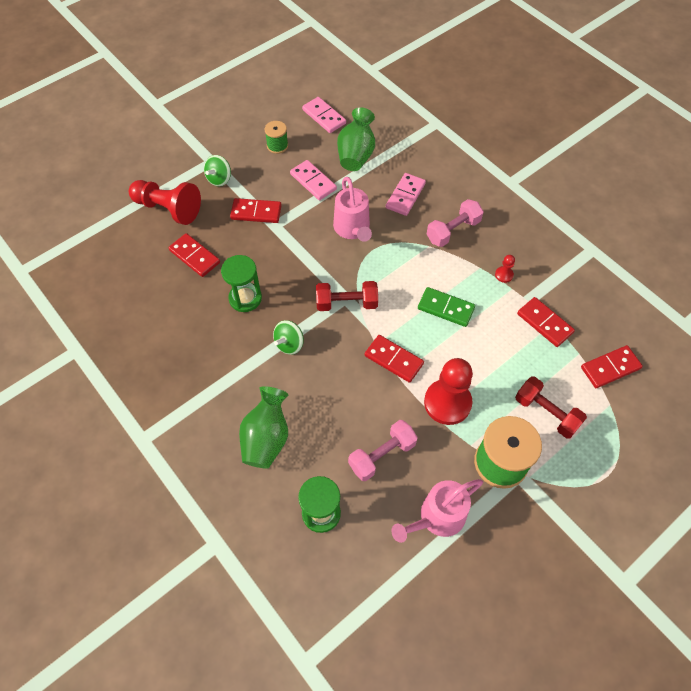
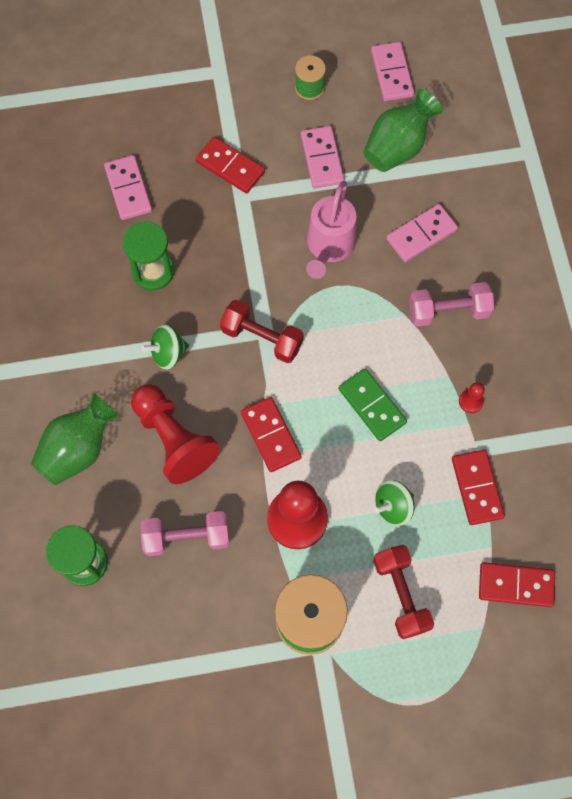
camera: 30 degrees right, 10 degrees up
(168, 209) = (134, 111): red pawn -> red pawn (174, 439)
(194, 256) = (128, 189): red domino -> pink domino
(219, 179) = (214, 100): green spinning top -> green spinning top (393, 506)
(437, 517) = (201, 638): pink watering can -> none

